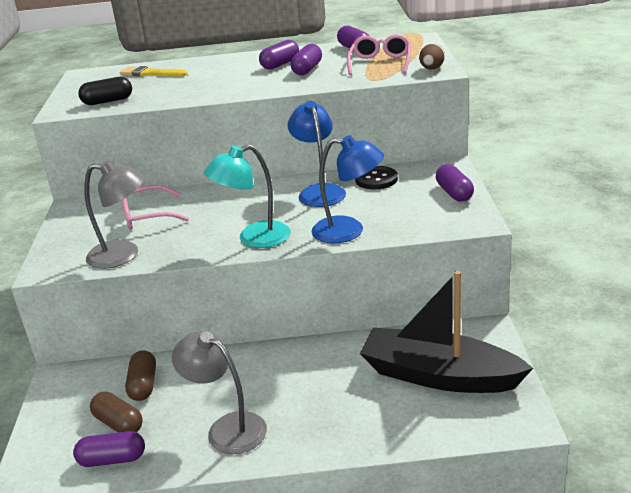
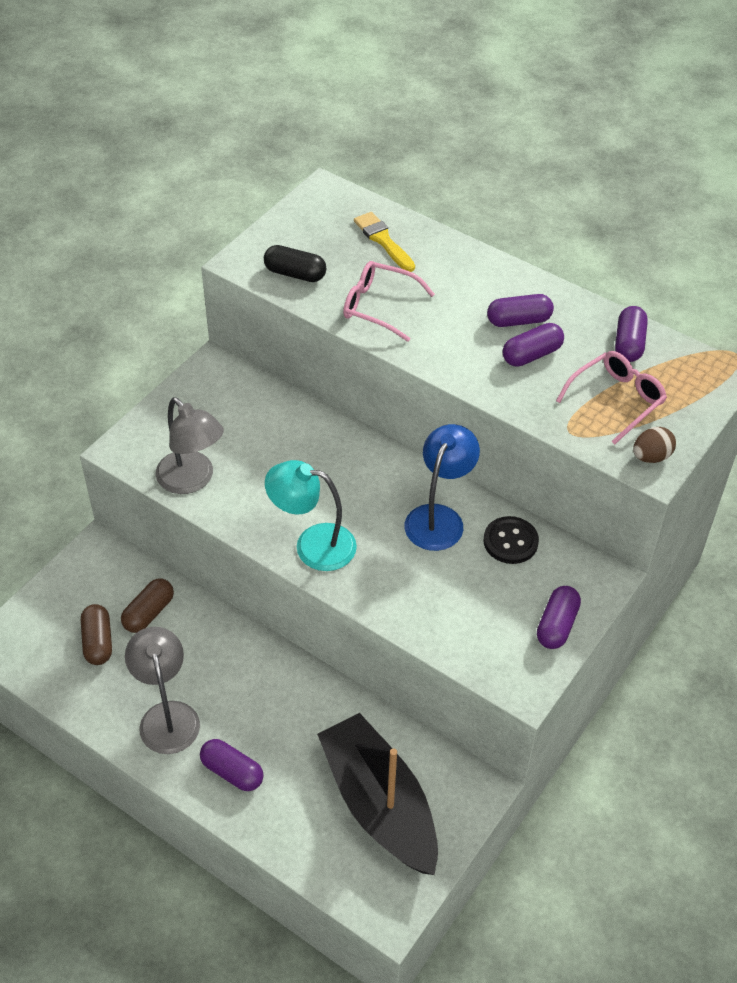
camera: 35 degrees right, 20 degrees up
(112, 459) = (64, 677): purple capsule -> purple capsule (232, 772)
(146, 216) = (259, 433): pink glasses -> pink glasses (379, 306)
(349, 231) = (400, 602): blue lamp -> none

